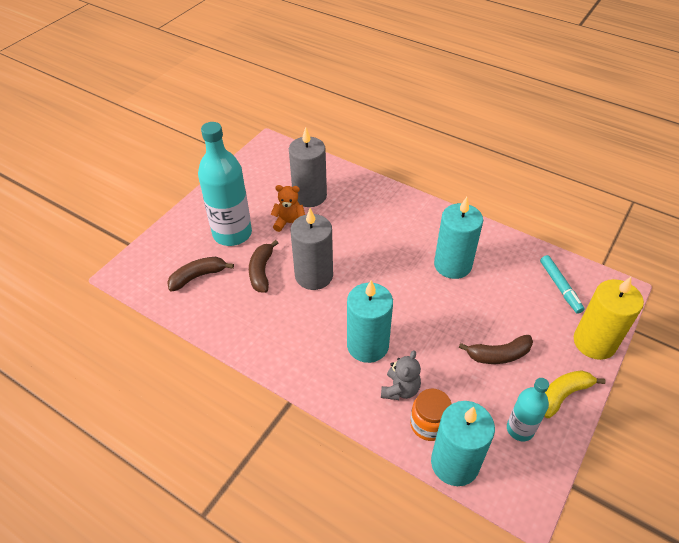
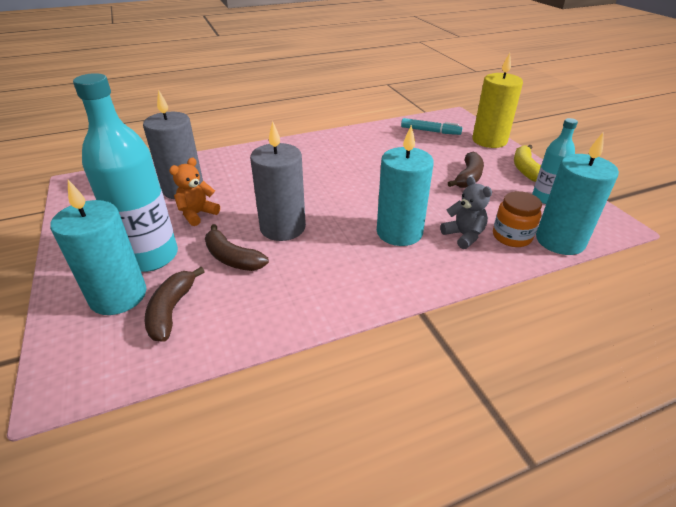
camera: 55 degrees left, 10 degrees down
(452, 265) = (361, 158): turquoise candle -> turquoise candle (118, 296)

